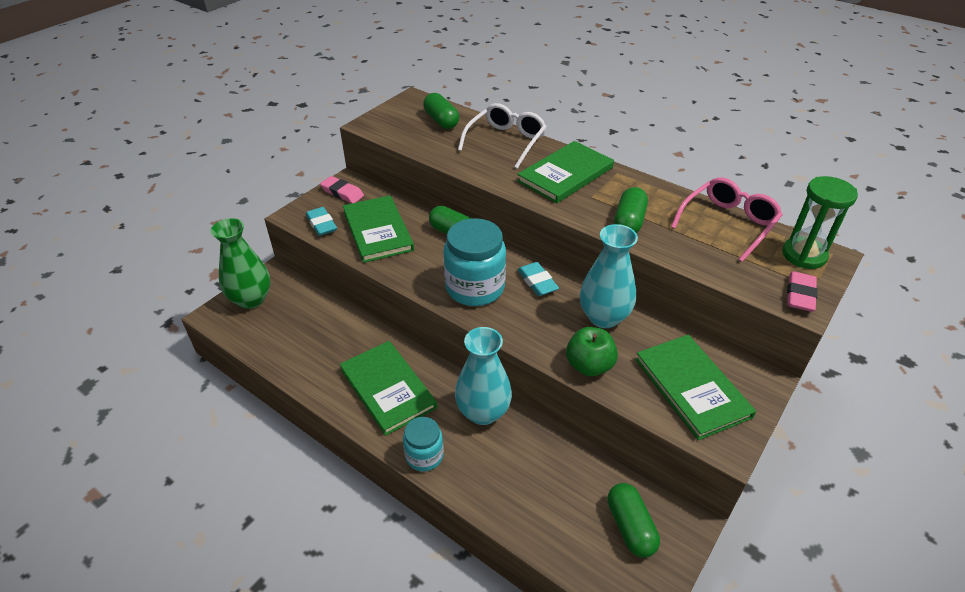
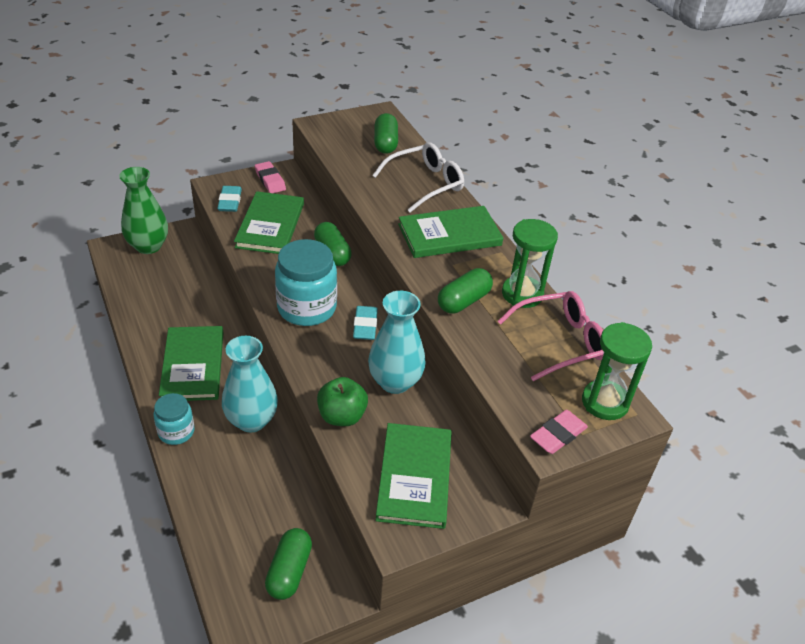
camera: 25 degrees right, 0 degrees up
(665, 199) = (522, 294): none -> green hourglass

